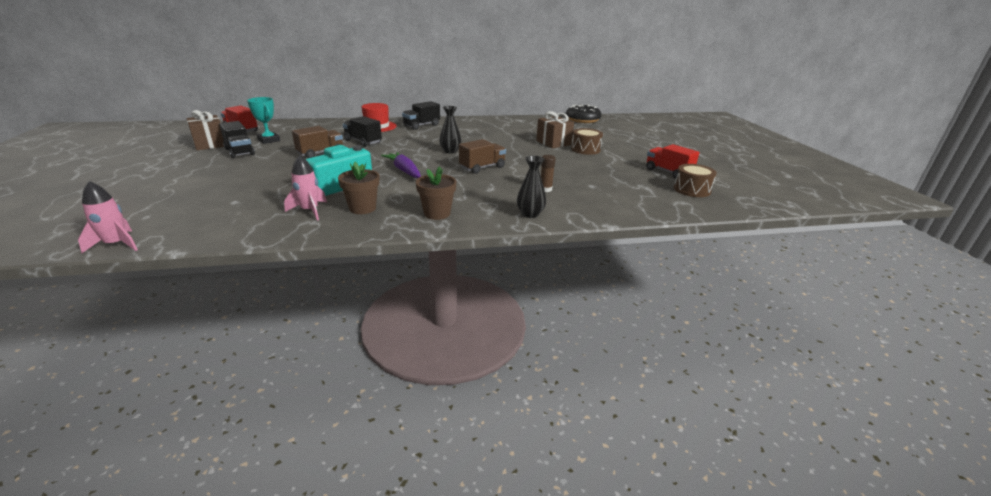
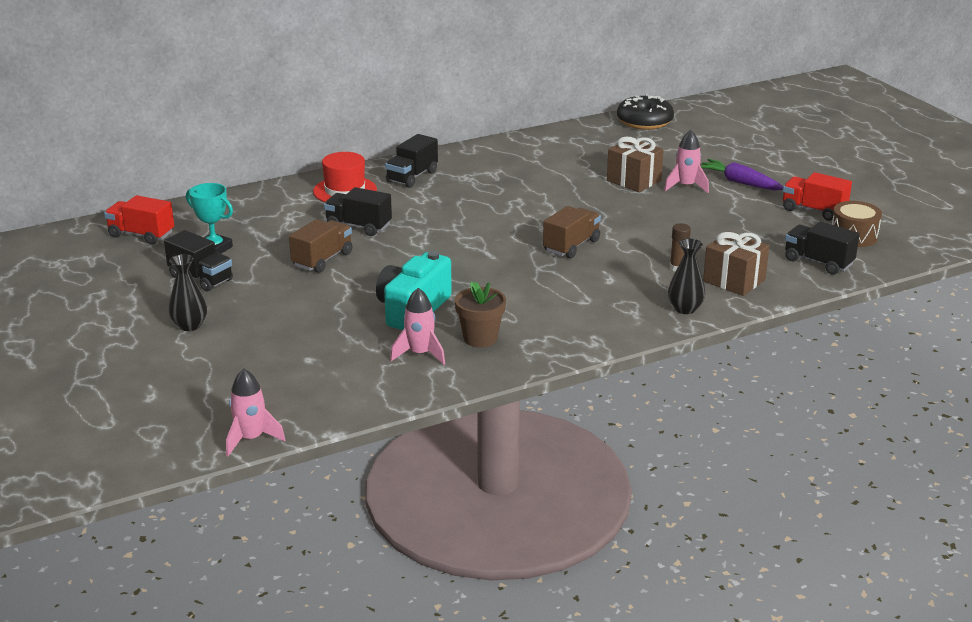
camera: 15 degrees left, 0 degrees up
(210, 144) = (135, 272): brown gift -> brown gift (734, 281)
(404, 171) = (473, 270): purple carrot -> purple carrot (740, 182)
(437, 213) = (576, 329): brown flower pot -> none
(450, 151) = (502, 223): black vase -> black vase (190, 325)
(585, 149) = (686, 186): brown drum -> pink rocket
(655, 201) = (818, 262): none -> black truck

